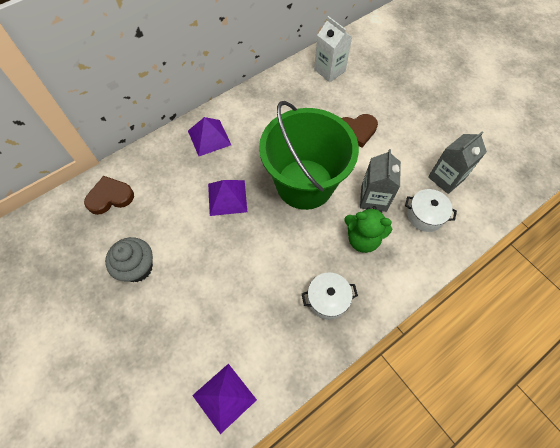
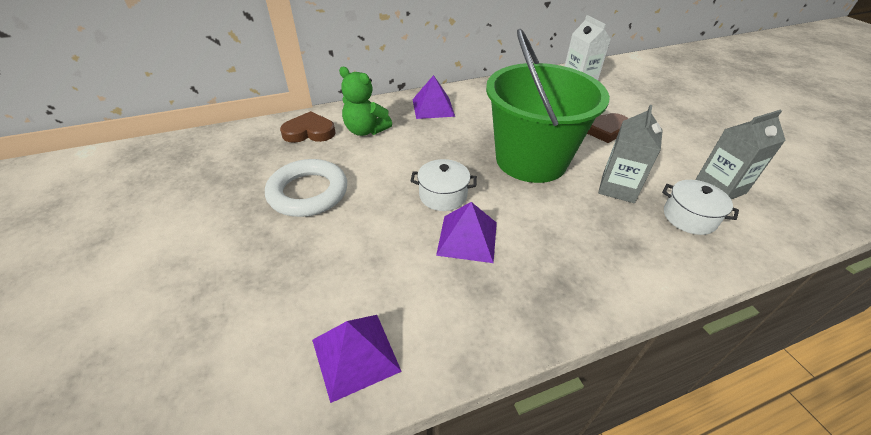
camera: 15 degrees right, 20 degrees down
(137, 268) = (308, 192): grey cupcake -> white ring
(227, 197) = (435, 154): purple pyramid -> purple pyramid (467, 238)
(327, 299) = (537, 275): white pot -> white pot (443, 195)
(362, 239) = (598, 223): green teddy bear -> green teddy bear (365, 130)

